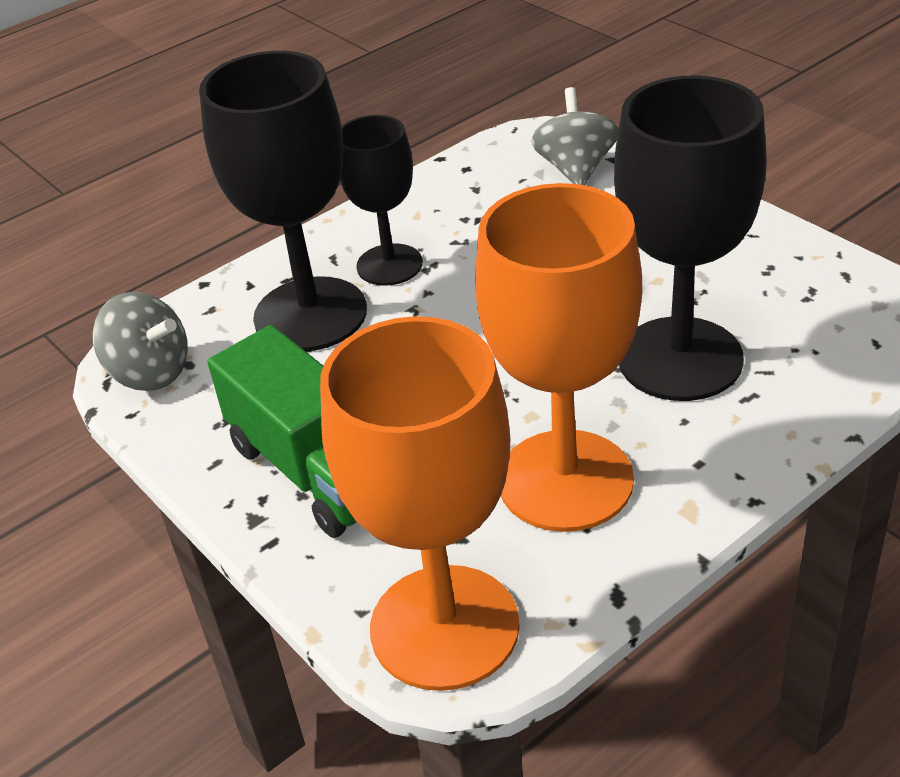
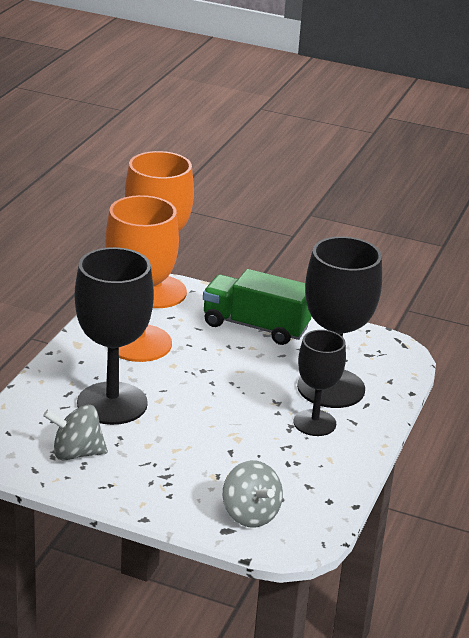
camera: 145 degrees right, 10 degrees down
(150, 373) = (381, 347): grey spinning top -> grey spinning top (76, 453)

